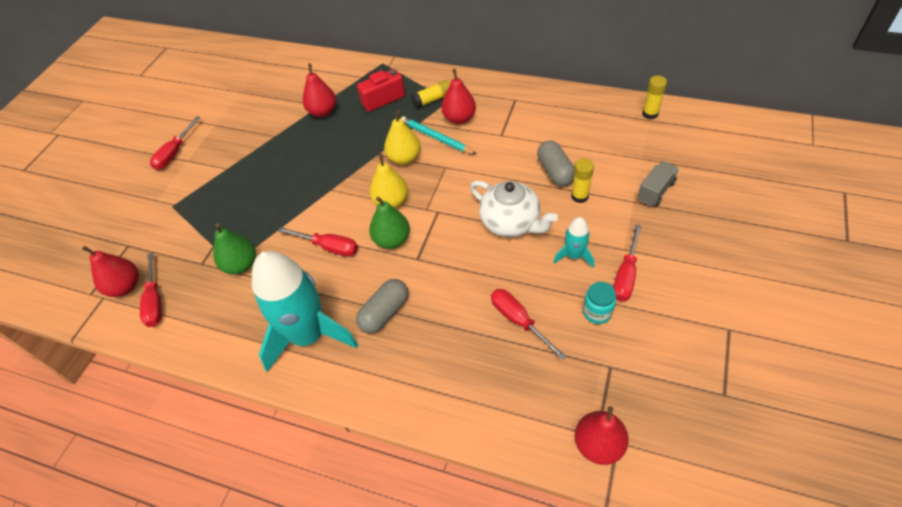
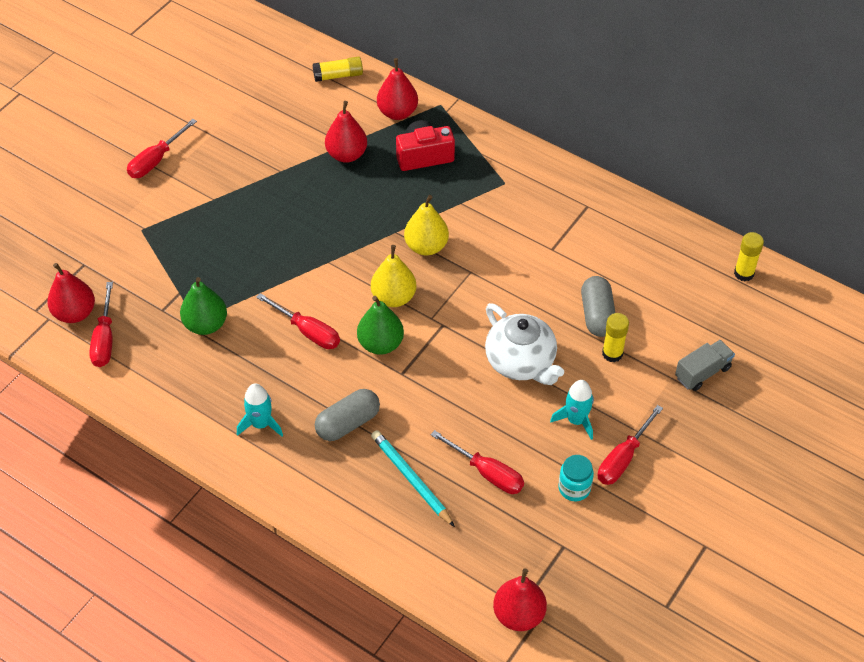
camera: 10 degrees right, 0 degrees up
(309, 335) = (261, 424): turquoise rocket -> turquoise rocket, size x0.45
(432, 100) = (486, 176): yellow glue stick -> yellow glue stick (338, 75)
(436, 138) = (472, 230): turquoise pencil -> turquoise pencil (411, 479)
(459, 118) = (510, 212): red pear -> red pear (397, 112)
(518, 321) = (487, 473): red screwdriver -> red screwdriver turned 150 degrees clockwise

